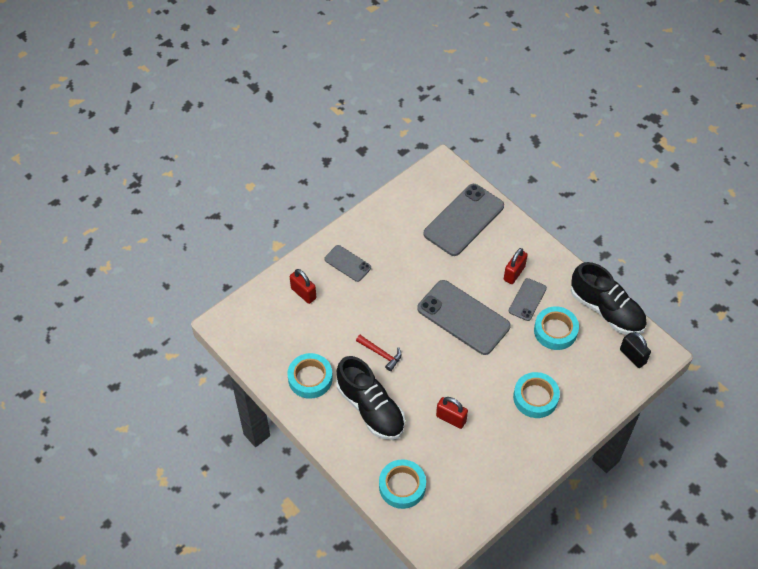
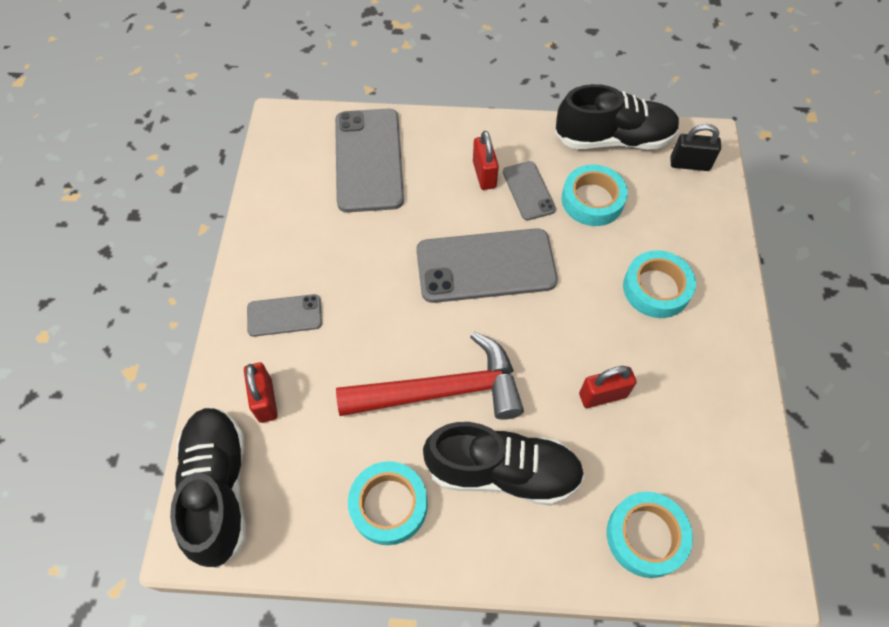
camera: 45 degrees left, 5 degrees up
(251, 313) = (218, 489): none -> black shoe
(303, 293) = (265, 400): red padlock -> red padlock turned 75 degrees clockwise
(381, 354) = (441, 391): red hammer -> red hammer, size x2.21

